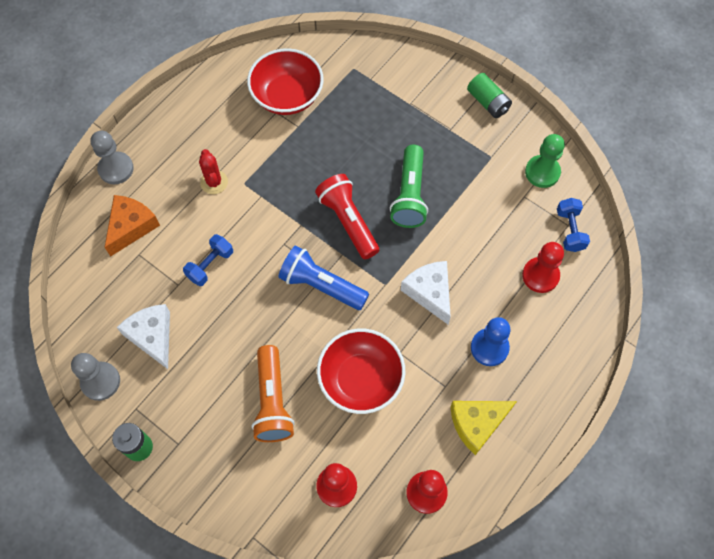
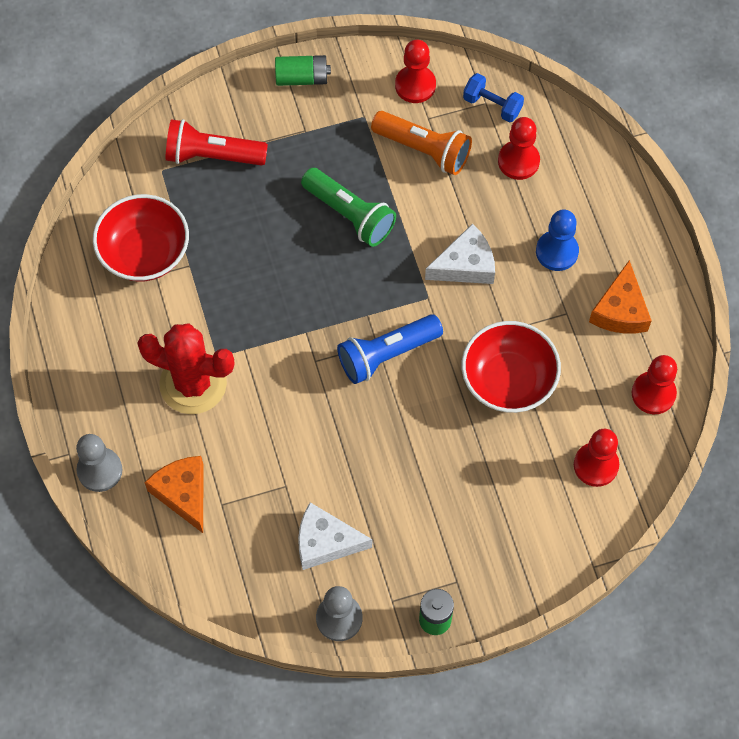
camera: 55 degrees left, 0 degrees up
(210, 265) = (287, 443): blue dumbbell -> none
(214, 182) = (193, 384): red cactus -> red cactus, size x1.92
(272, 401) = (474, 471): orange flashlight -> orange flashlight (423, 150)
(348, 221) = (336, 287): red flashlight -> red flashlight (212, 155)
(429, 292) = (465, 265): white cheese -> white cheese turned 150 degrees clockwise
(477, 424) = (620, 310): yellow cheese -> orange cheese
(542, 172) = (415, 85): green pawn -> red pawn

